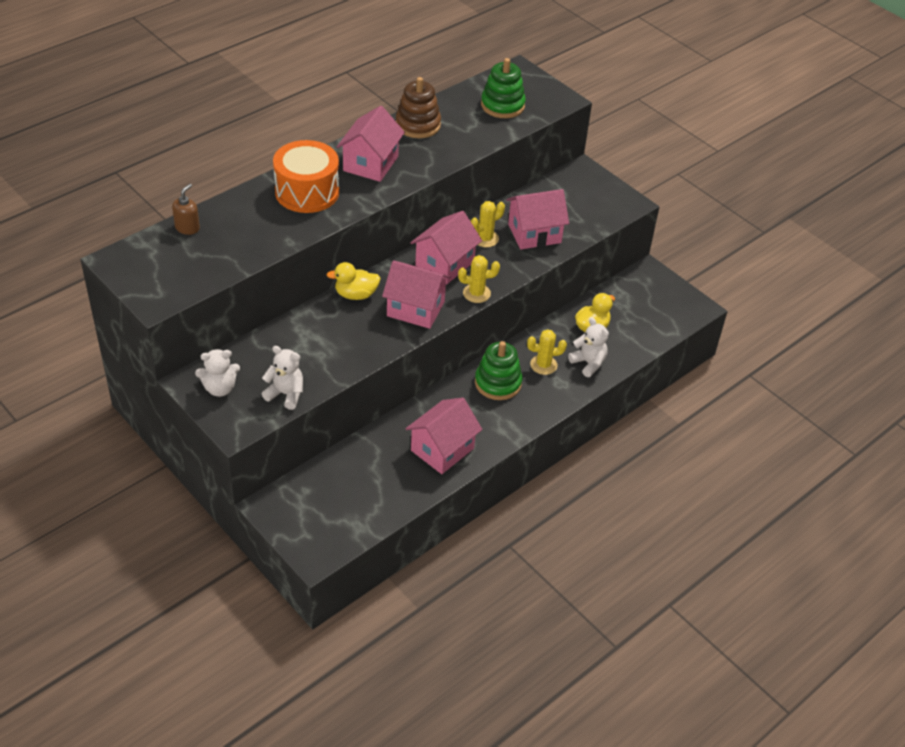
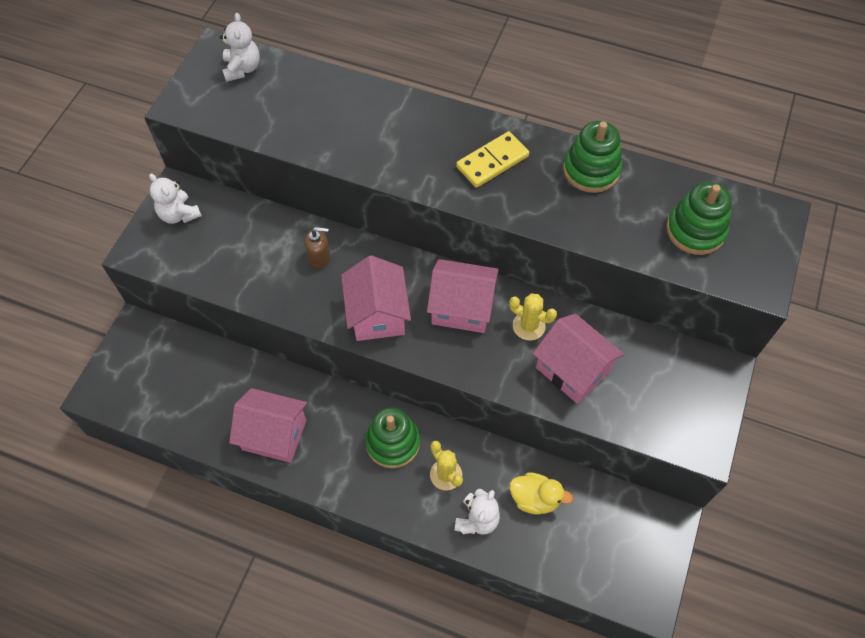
camera: 65 degrees right, 15 degrees up
(187, 228) = (292, 74): brown soap dispenser -> brown soap dispenser (319, 257)
(286, 394) = (198, 267): white teddy bear -> white teddy bear (242, 69)
(307, 192) = (408, 133): orange drum -> none
(356, 294) = (365, 254): yellow duck -> none
(370, 164) = (492, 161): pink house -> yellow domino
(418, 125) = (591, 170): brown stacking toy -> green stacking toy
(476, 293) = (437, 358): yellow cactus -> none

